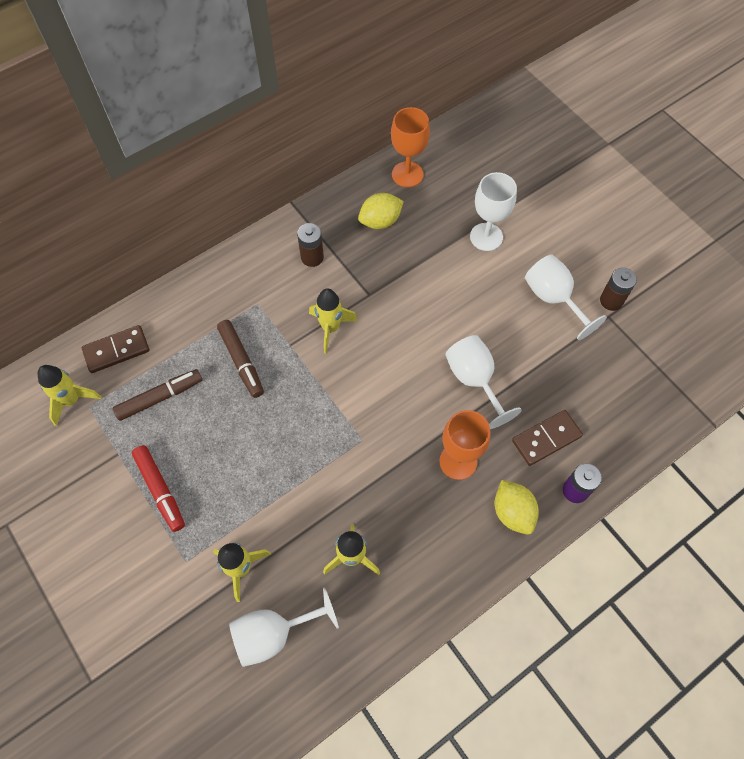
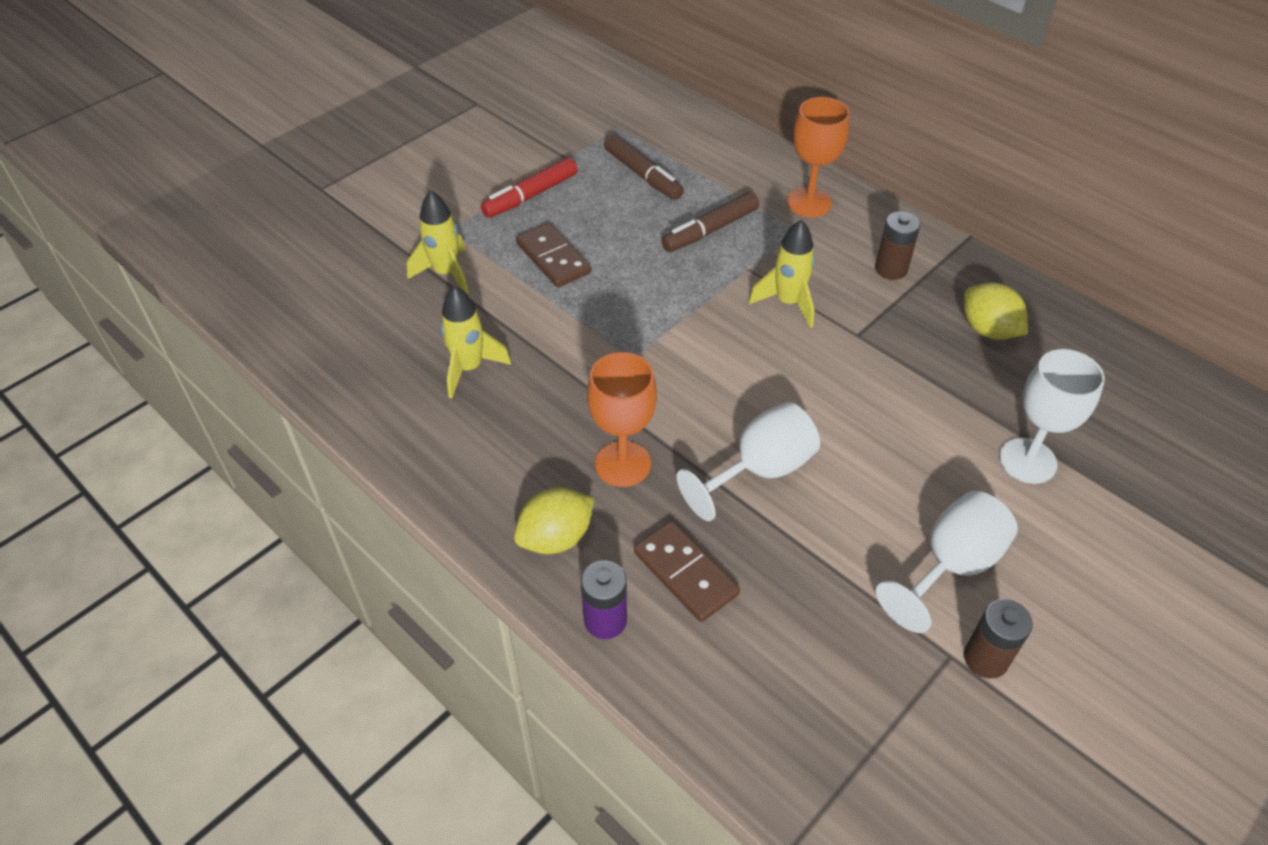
camera: 80 degrees right, 15 degrees down
(71, 400) = (621, 115): yellow rocket -> none
(116, 350) = (691, 133): brown domino -> brown domino (553, 258)
(274, 633) = (372, 312): white goblet -> none
(407, 174) = (1092, 350): orange goblet -> orange goblet (809, 202)

